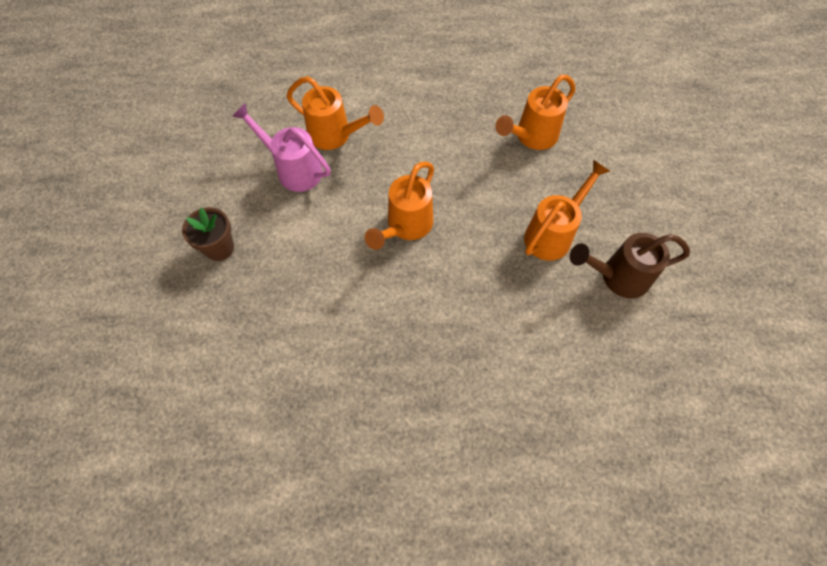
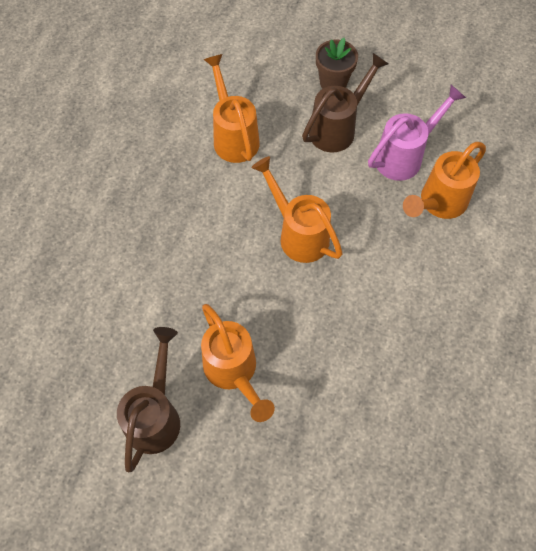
camera: 110 degrees right, 0 degrees up
(276, 228) = (338, 128): none -> brown watering can
(531, 137) = (374, 409): orange watering can -> orange watering can (233, 136)

